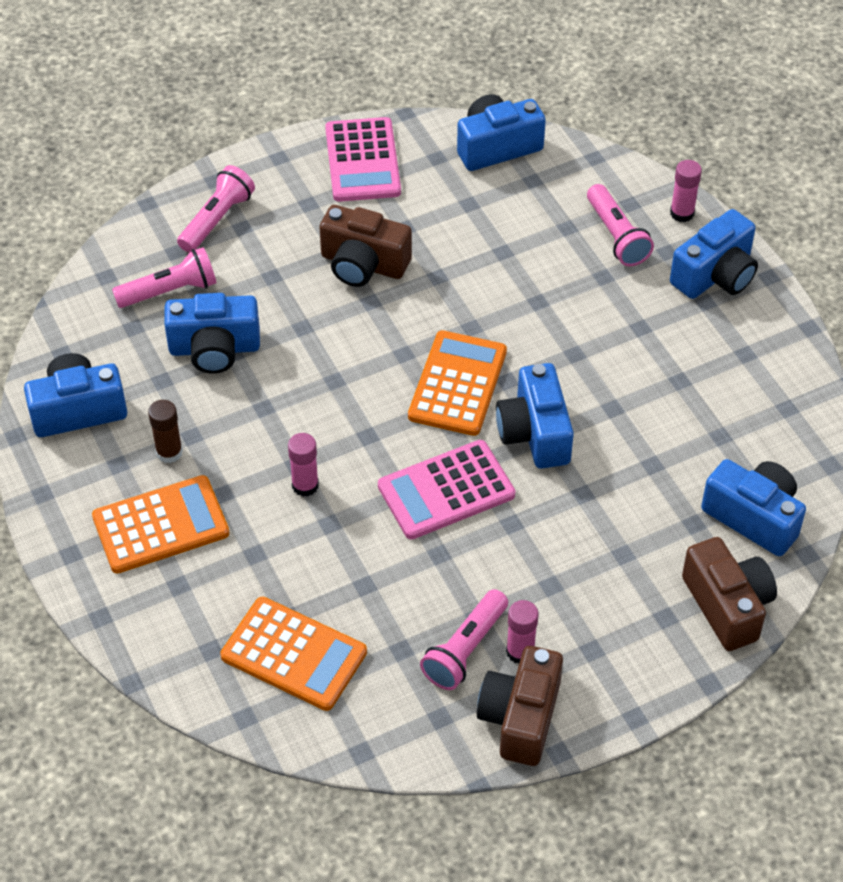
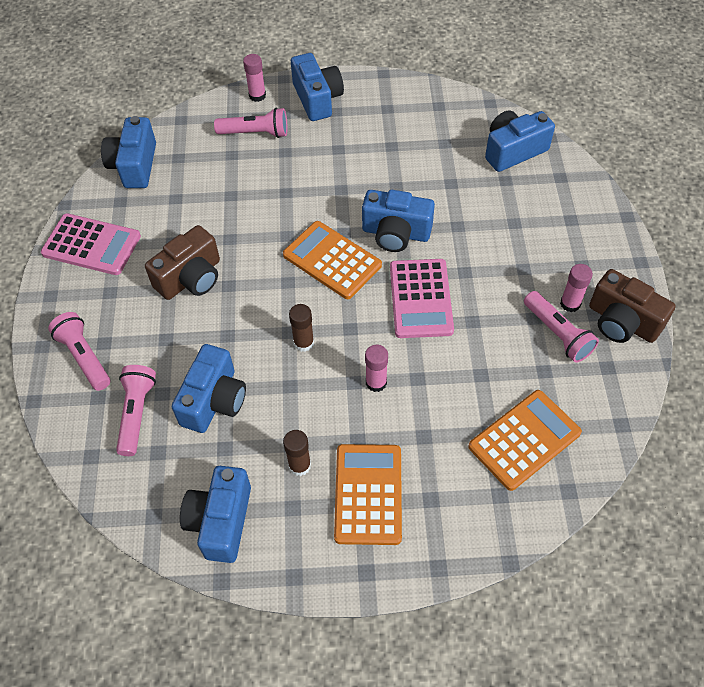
camera: 65 degrees left, 5 degrees up
(326, 399) = (303, 343): none -> brown glue stick
(727, 605) = (573, 187): brown camera -> none

